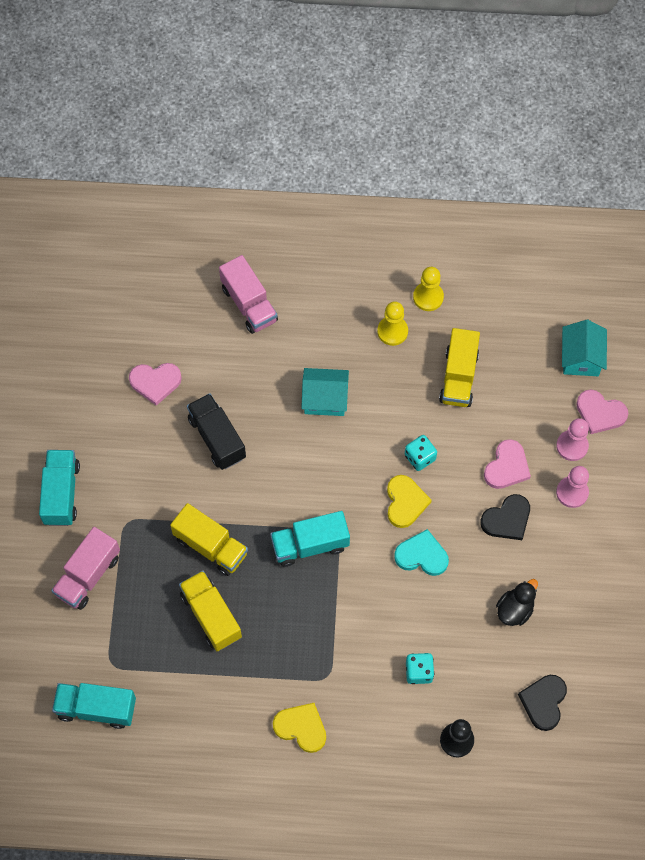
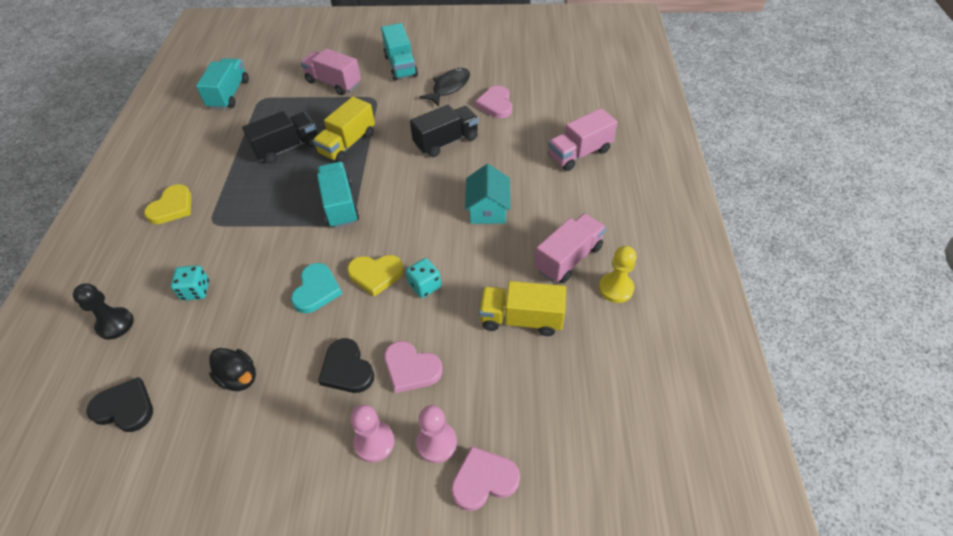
camera: 90 degrees right, 15 degrees down
(61, 493) = (401, 66): turquoise truck -> turquoise truck turned 75 degrees clockwise
(115, 434) = (449, 87): none -> black fish
(211, 616) = (287, 148): yellow truck -> black truck
(392, 331) = (568, 258): yellow pawn -> pink truck
(581, 357) = (562, 456): turquoise house -> none
(600, 413) = (483, 480): pink heart -> pink heart turned 45 degrees clockwise

